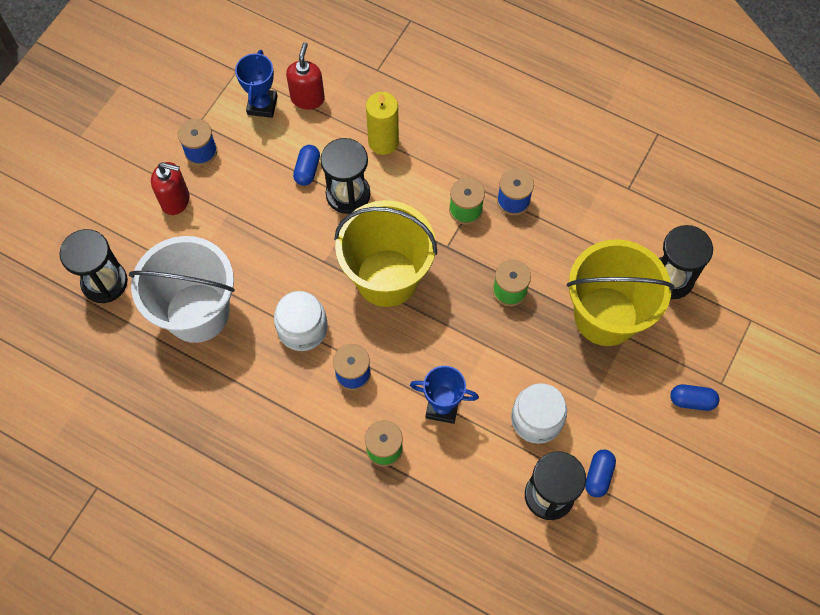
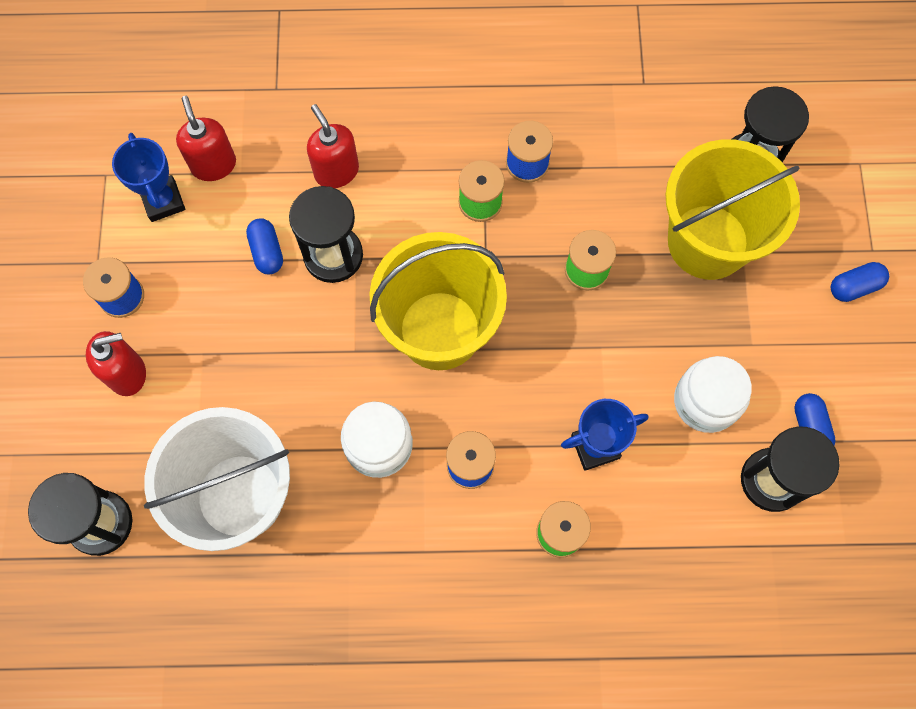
camera: 30 degrees left, 5 degrees up
(383, 142) = (336, 171): yellow candle -> red soap dispenser

